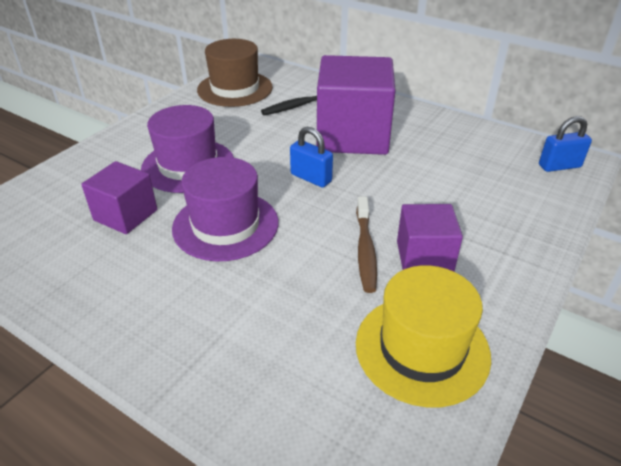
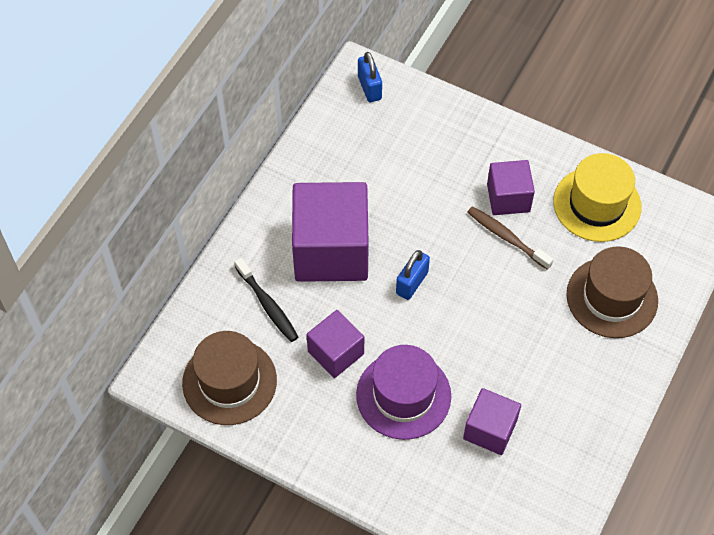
camera: 95 degrees left, 20 degrees up
(225, 225) = (491, 343): purple hat -> none
(245, 133) = (336, 353): none -> purple cube
(262, 343) = (612, 297): none -> brown hat
(365, 250) = (506, 237): brown toothbrush -> brown toothbrush turned 135 degrees counterclockwise

